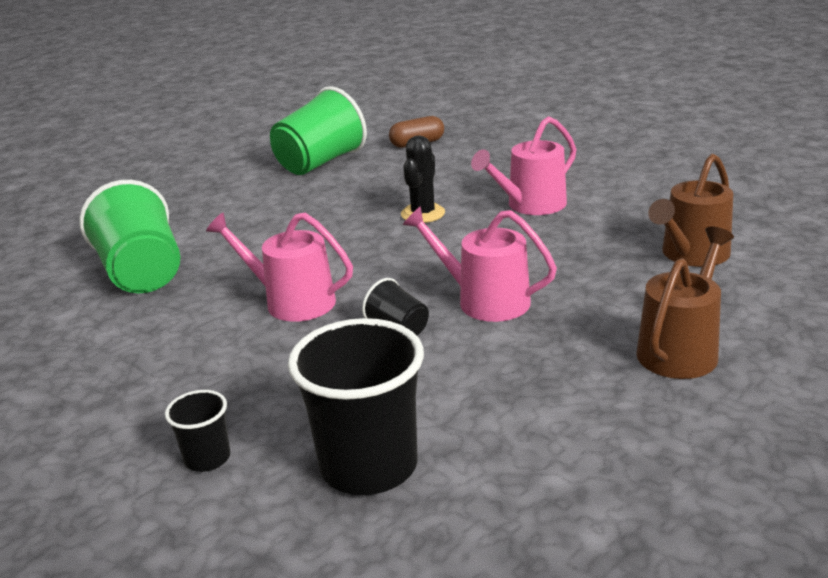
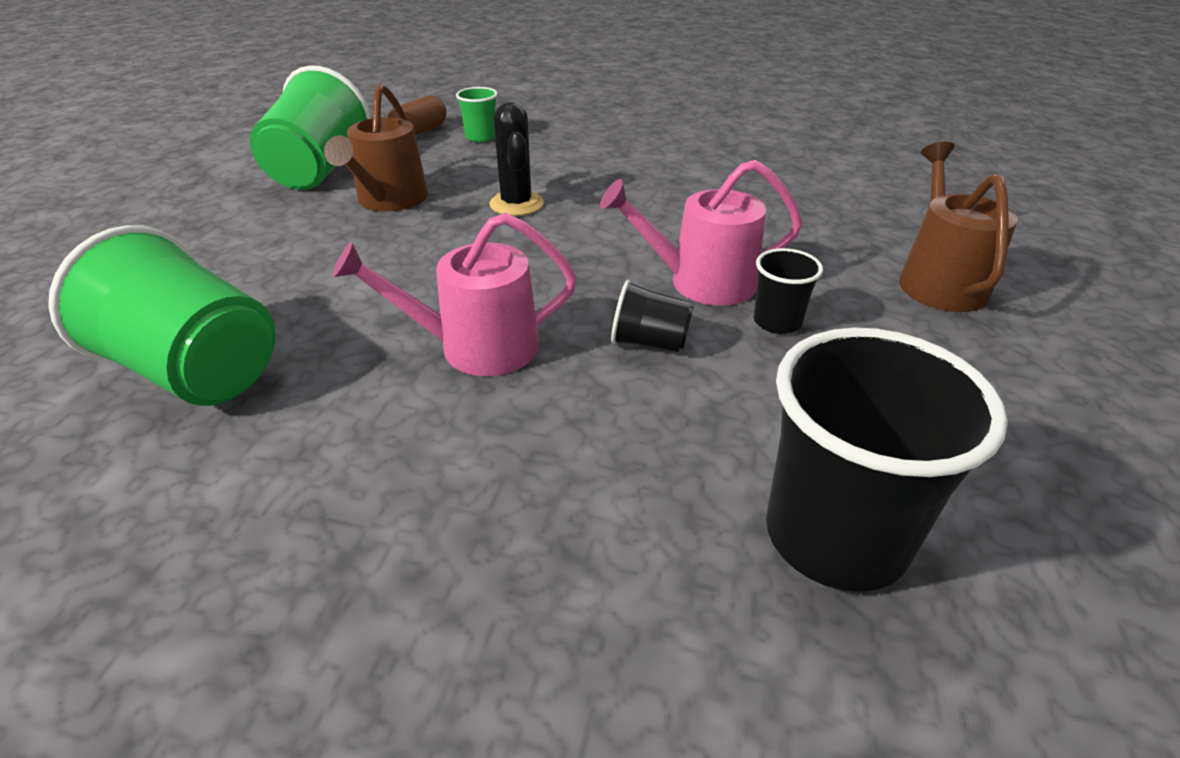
camera: 35 degrees left, 10 degrees up
(207, 458) = (618, 627): black cup -> black cup (777, 322)
(457, 155) = (481, 137): none -> green cup
(531, 205) = (621, 173): pink watering can -> none
(691, 255) = (825, 189): brown watering can -> brown watering can (389, 200)

